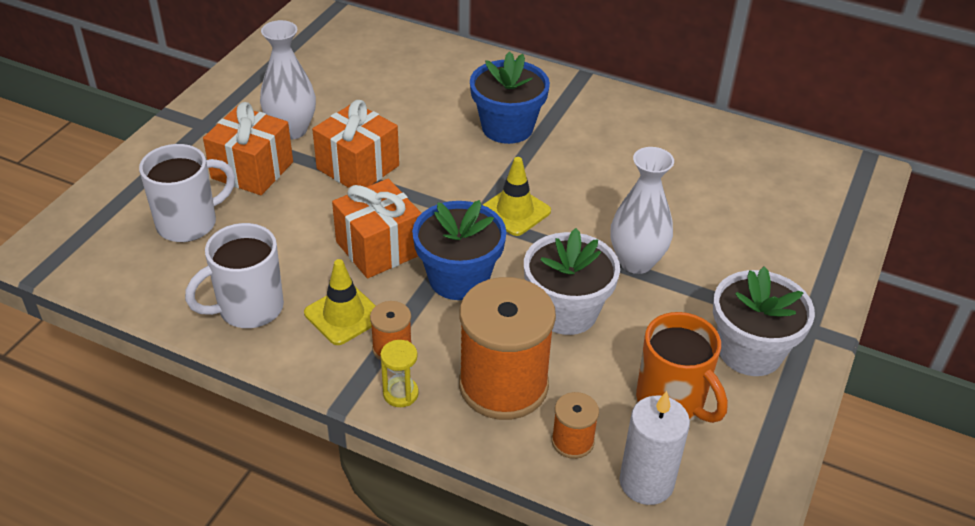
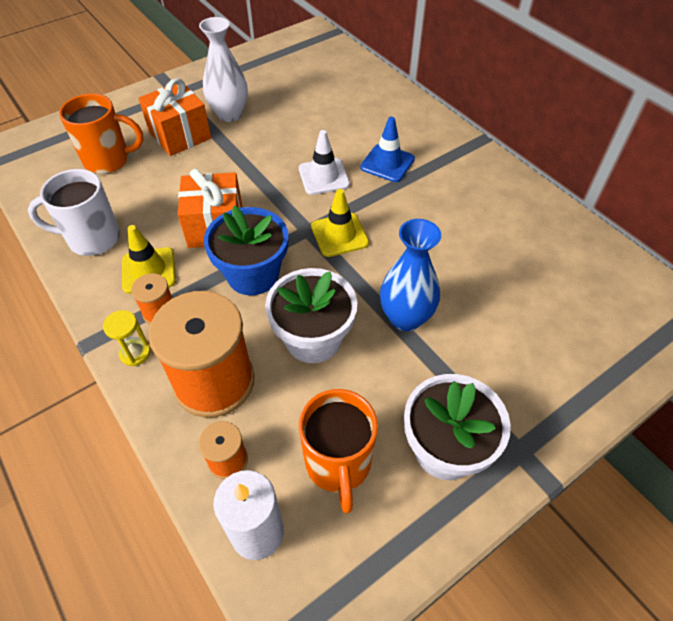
camera: 30 degrees right, 10 degrees up
(189, 223) = (109, 160): white mug -> orange mug
(358, 167) = (252, 157): orange gift -> none
(452, 161) = (323, 176): none -> white traffic cone
(507, 127) = (387, 163): blue flower pot -> blue traffic cone
(636, 262) = (405, 318): white vase -> blue vase

